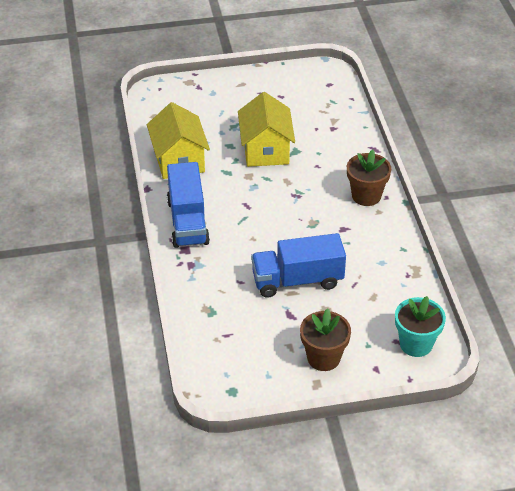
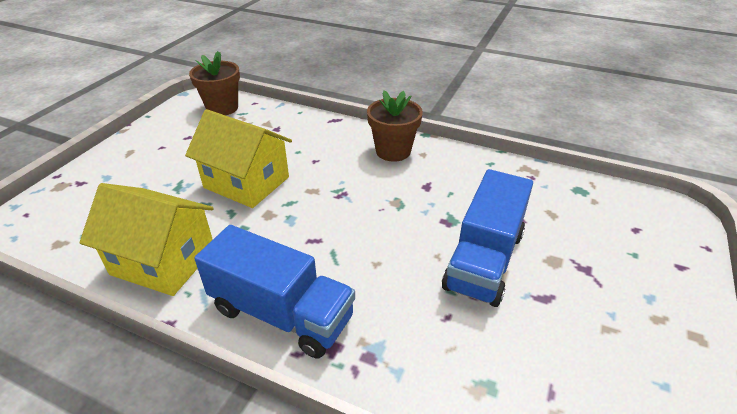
camera: 55 degrees left, 5 degrees down
(323, 358) = (645, 305): brown flower pot -> brown flower pot (222, 108)
(416, 344) = (647, 217): turquoise flower pot -> none

